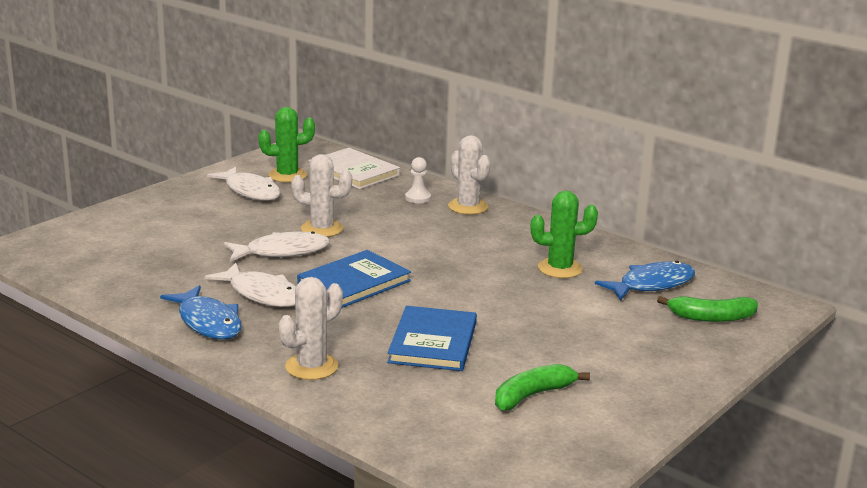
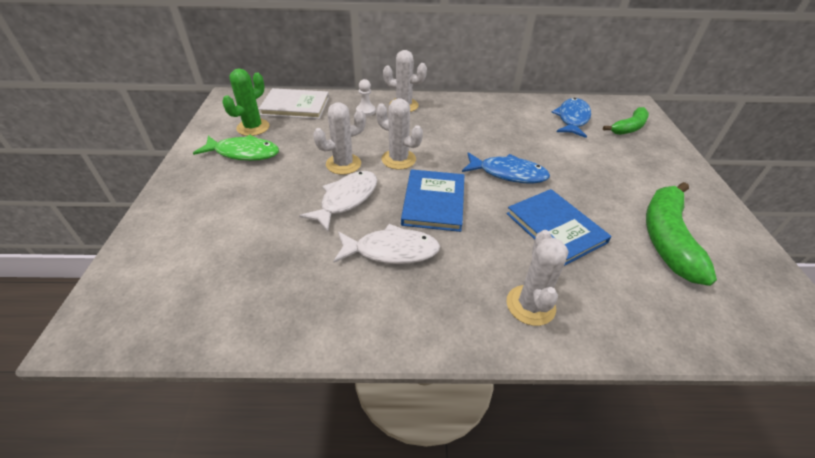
camera: 40 degrees left, 20 degrees up
(208, 322) = (395, 309): blue fish -> blue fish (508, 173)
(250, 191) = (244, 153): white fish -> green fish
(379, 244) = (398, 159): none -> white cactus
(532, 395) = (667, 238): green banana -> green banana, size x1.63
(560, 269) = (518, 129): green cactus -> none

